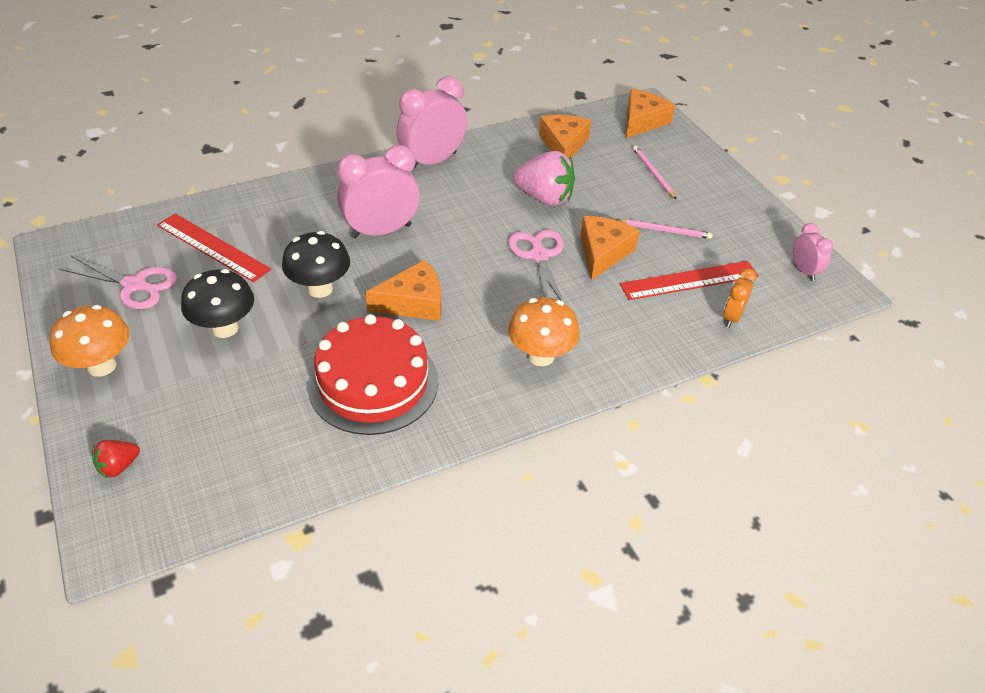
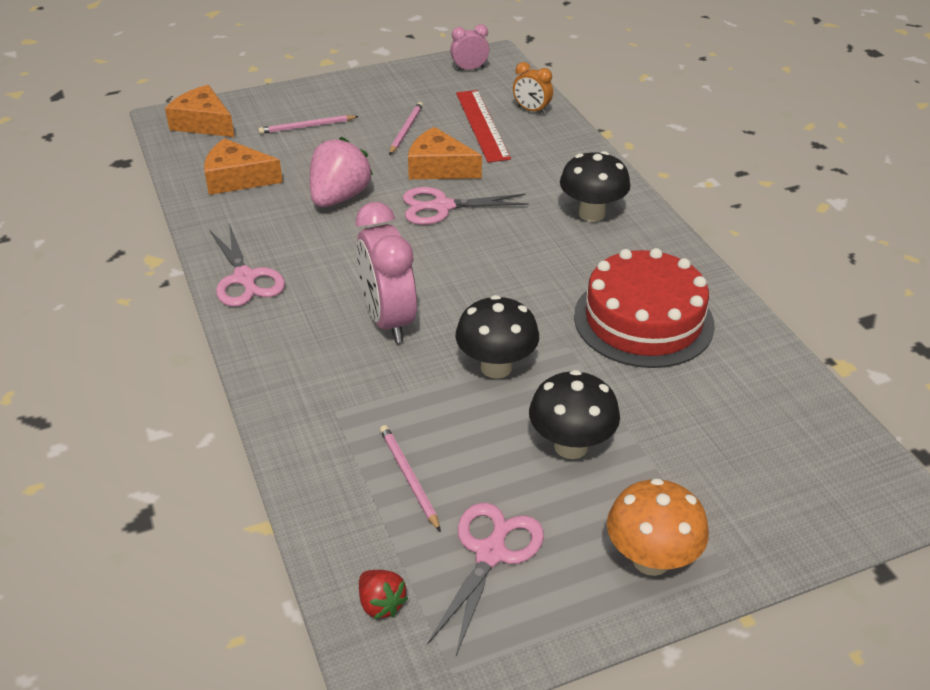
camera: 85 degrees left, 5 degrees down
(119, 466) = (803, 511): red strawberry -> red strawberry (381, 604)
(213, 247) = (409, 477): red ruler -> pink pencil
(413, 302) = (518, 293): orange cheese -> none
(432, 161) = (245, 279): pink clock -> pink scissors
(541, 356) = (591, 214): orange mushroom -> black mushroom

